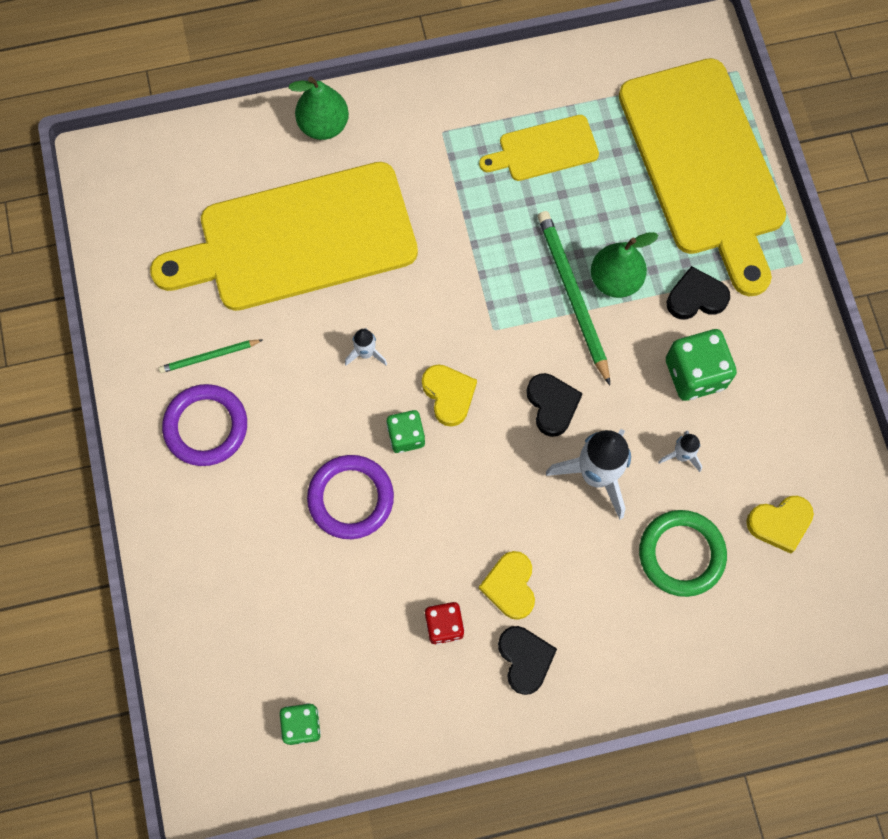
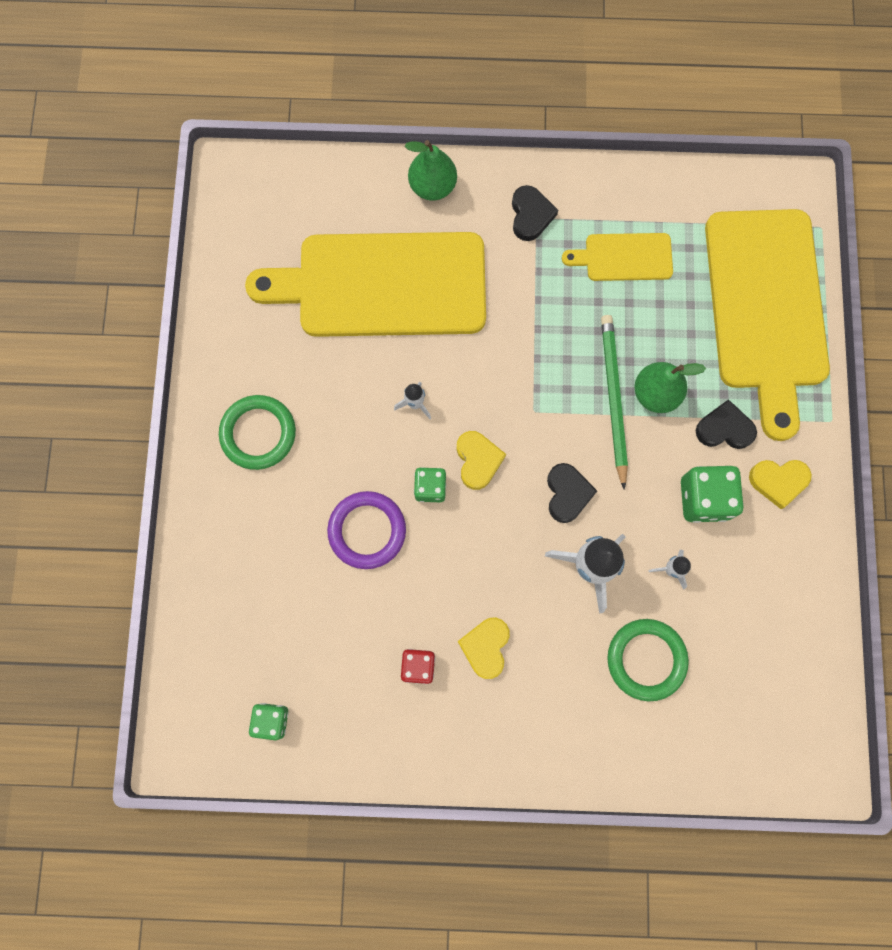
camera: 15 degrees right, 5 degrees up
(206, 427) = (258, 433): purple ring -> green ring
(209, 357) = (277, 371): green pencil -> none
(525, 659) = (481, 716): black heart -> black heart (530, 215)
(779, 523) = (743, 656): yellow heart -> yellow heart (778, 481)

